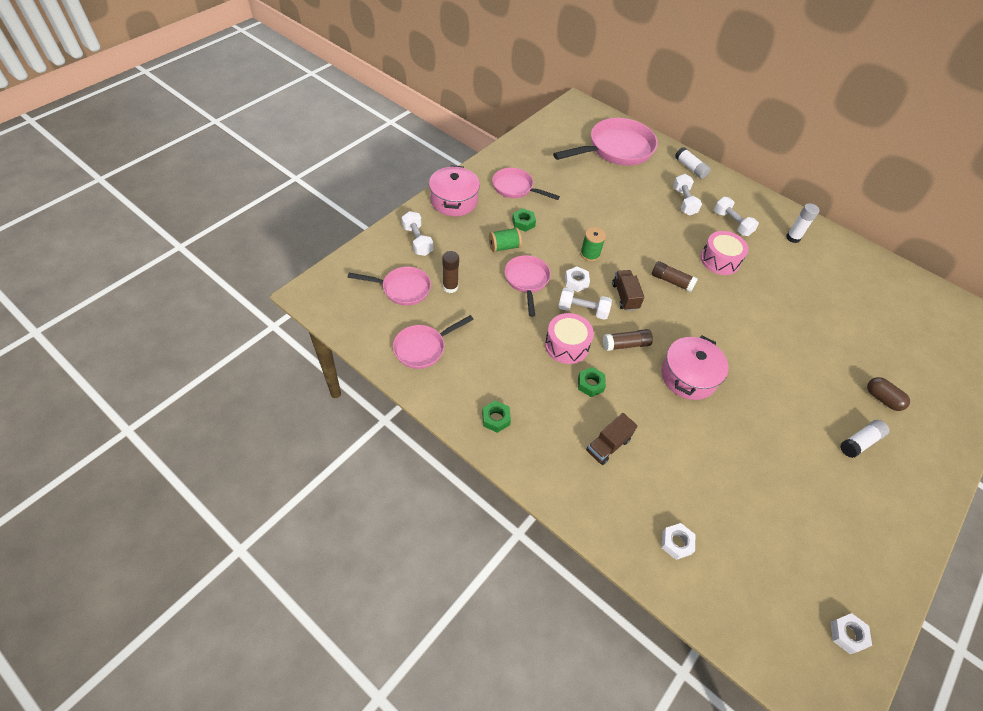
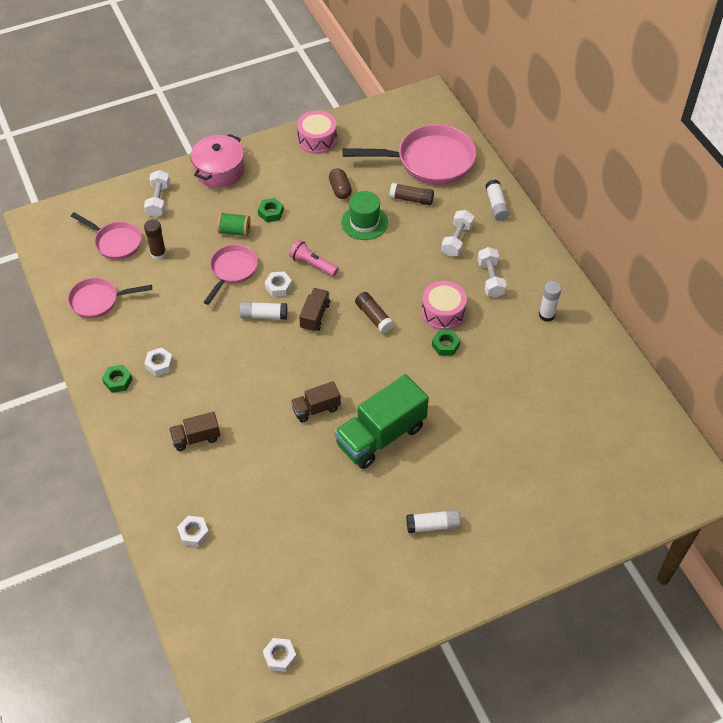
camera: 30 degrees right, 0 degrees up
(515, 188) = (289, 174): pink pan -> none
(523, 387) = (159, 364): none -> white nut
(566, 345) = (225, 342): pink drum -> pink drum (317, 140)
(582, 310) = (264, 315): white dumbbell -> white glue stick
(590, 254) = (313, 264): green spool -> pink flashlight
(590, 384) = (220, 383): green nut -> green nut (445, 345)
(604, 208) = (364, 222): none -> green hat
(625, 344) = (280, 360): brown glue stick -> brown glue stick (411, 199)
(688, 376) = (316, 409): pink pot -> brown truck
(757, 379) = (381, 435): none -> green truck
(882, 399) = (493, 499): brown capsule -> brown capsule (340, 189)

